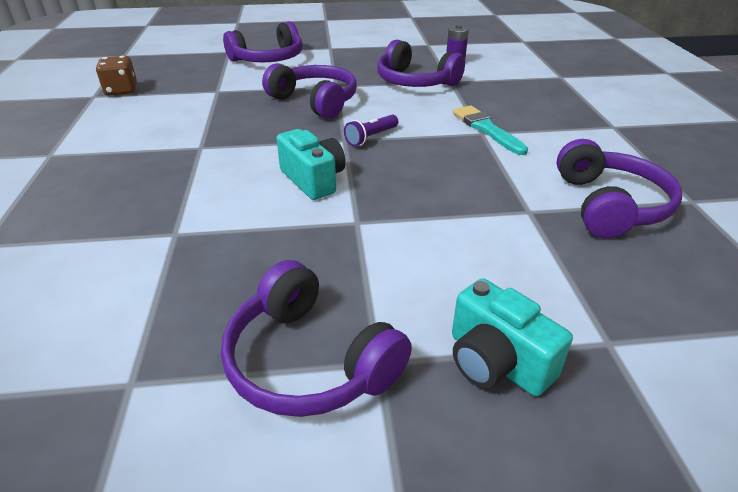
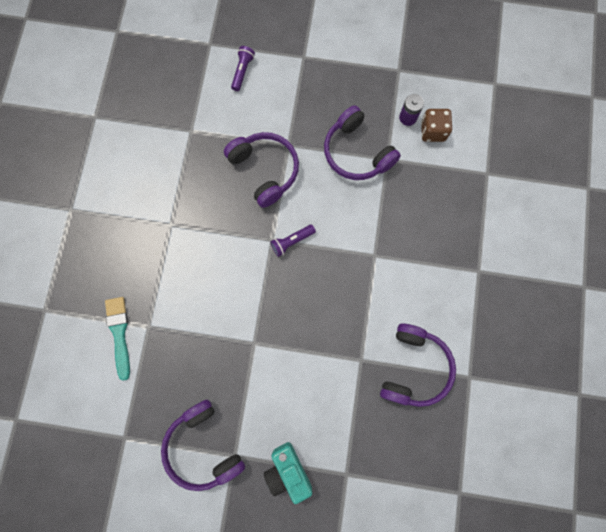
camera: 15 degrees right, 40 degrees up
(121, 90) = (115, 111): brown dice -> brown dice (433, 131)
(268, 59) = (242, 71): purple headphones -> purple flashlight
(313, 180) = (238, 289): turquoise camera -> none
(487, 129) = (381, 250): turquoise brush -> turquoise brush (119, 333)

